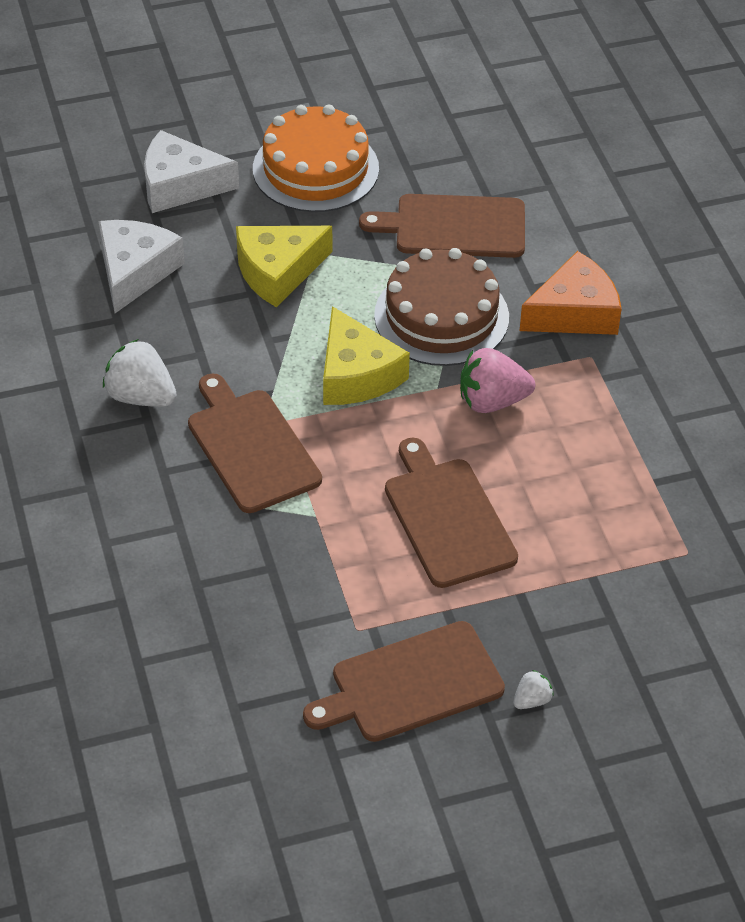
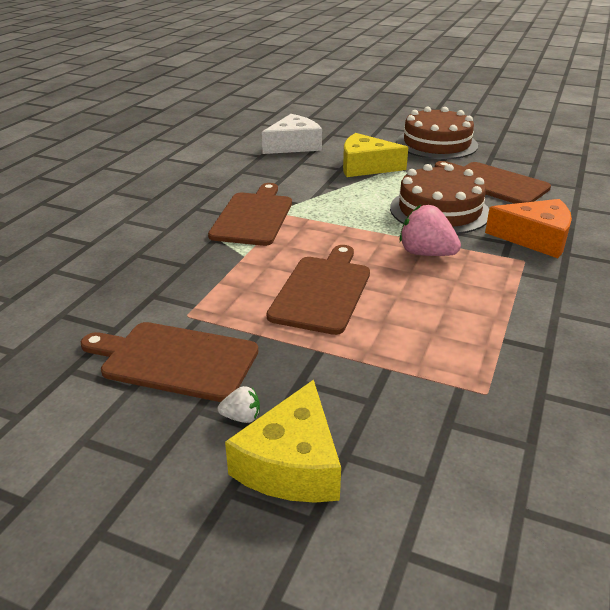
camera: 40 degrees right, 15 degrees down
(141, 396) = (229, 181): white strawberry -> none
(180, 185) = (357, 129): white cheese -> none
(315, 169) = (436, 144): orange cake -> brown cake
(356, 374) = (355, 213): yellow cheese -> yellow cheese (292, 464)

